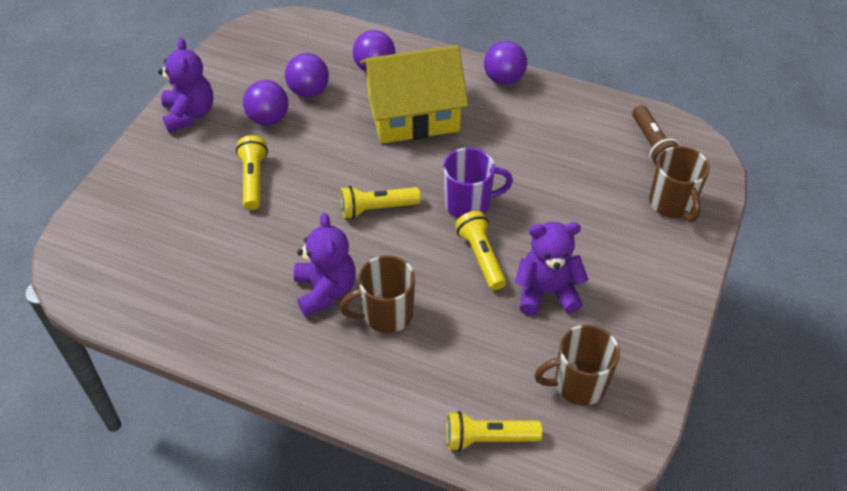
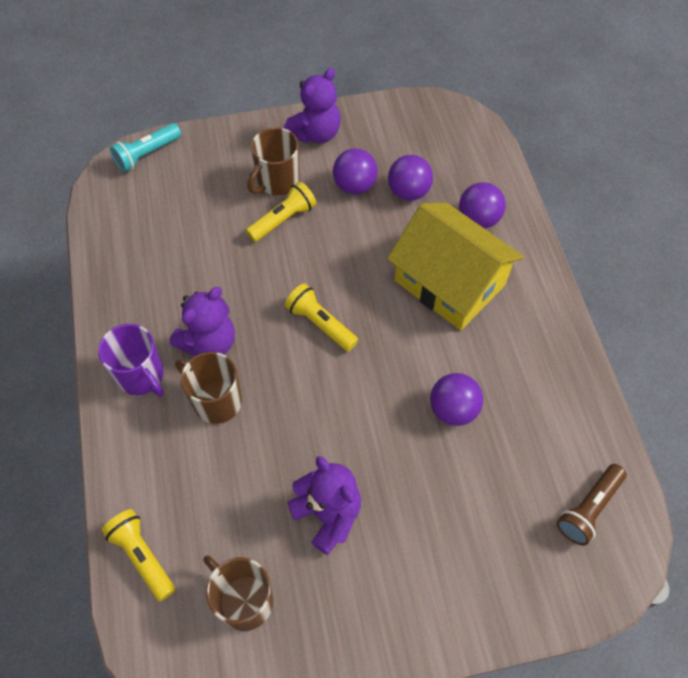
camera: 55 degrees right, 10 degrees up
(78, 237) = (147, 154): none -> turquoise flashlight
(469, 204) = (381, 390): purple mug -> purple mug (141, 376)
(481, 257) = (328, 437): yellow flashlight -> none
(504, 79) = (558, 326): purple ball -> purple ball (453, 409)
(672, 204) = (523, 571): brown mug -> brown mug (277, 181)

